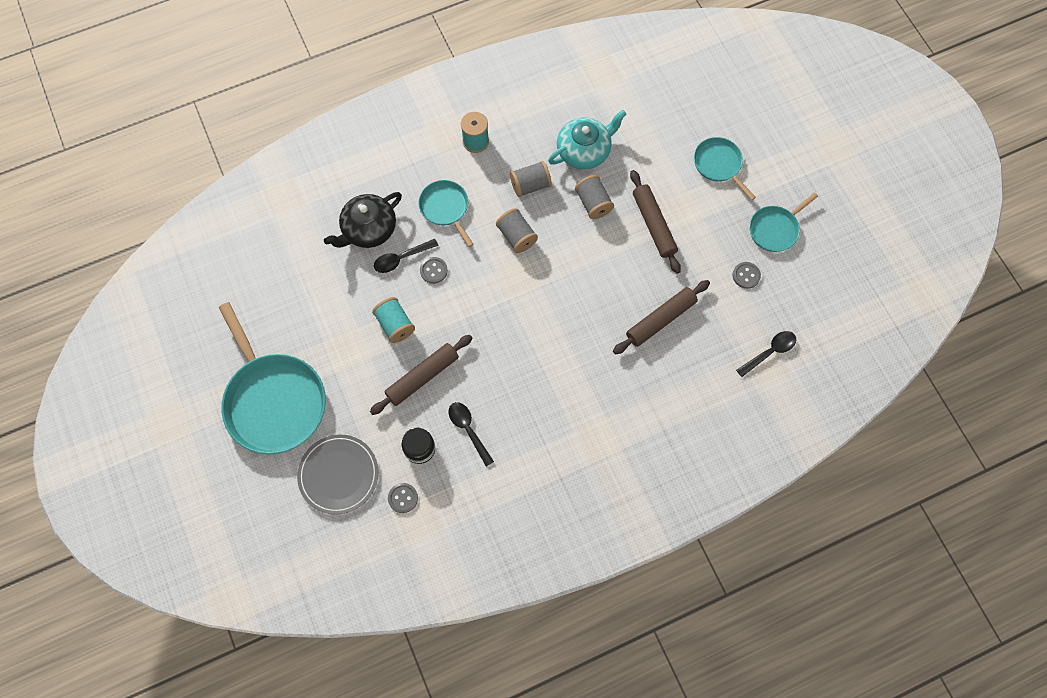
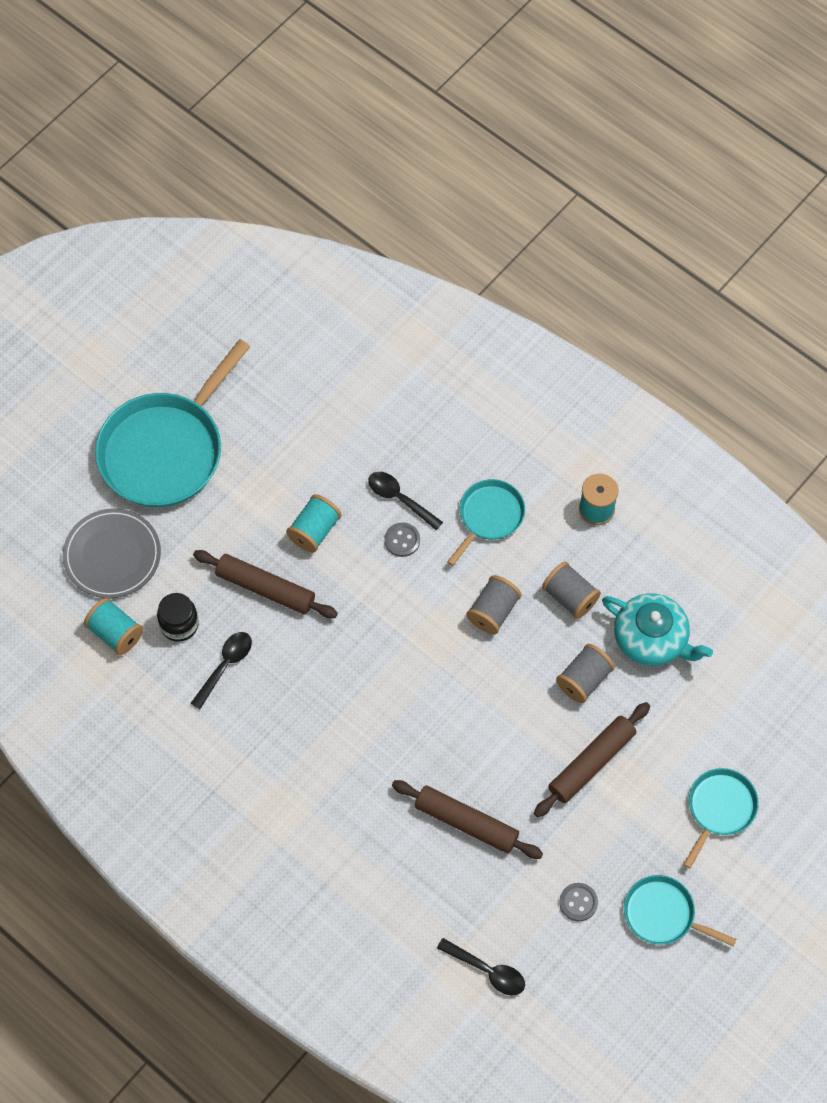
camera: 65 degrees right, 5 degrees down
(368, 229) = (418, 446): black teapot -> none
(403, 498) = (115, 633): grey button -> turquoise spool

